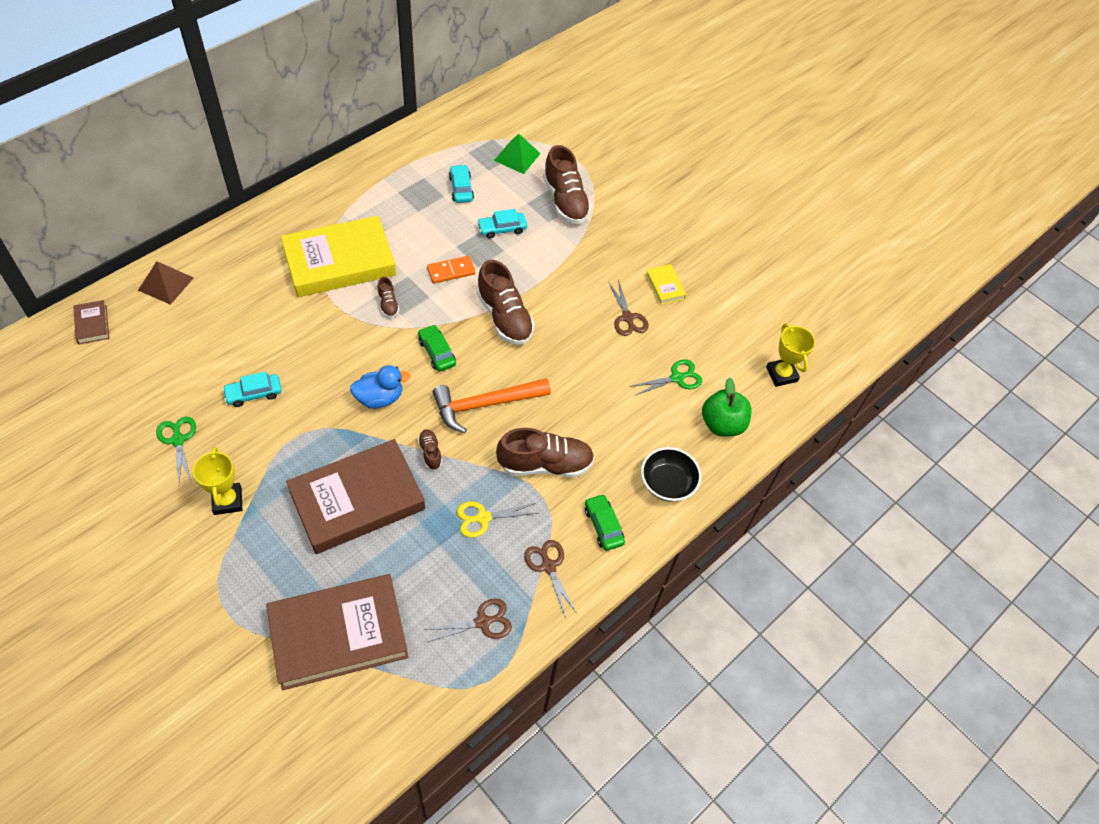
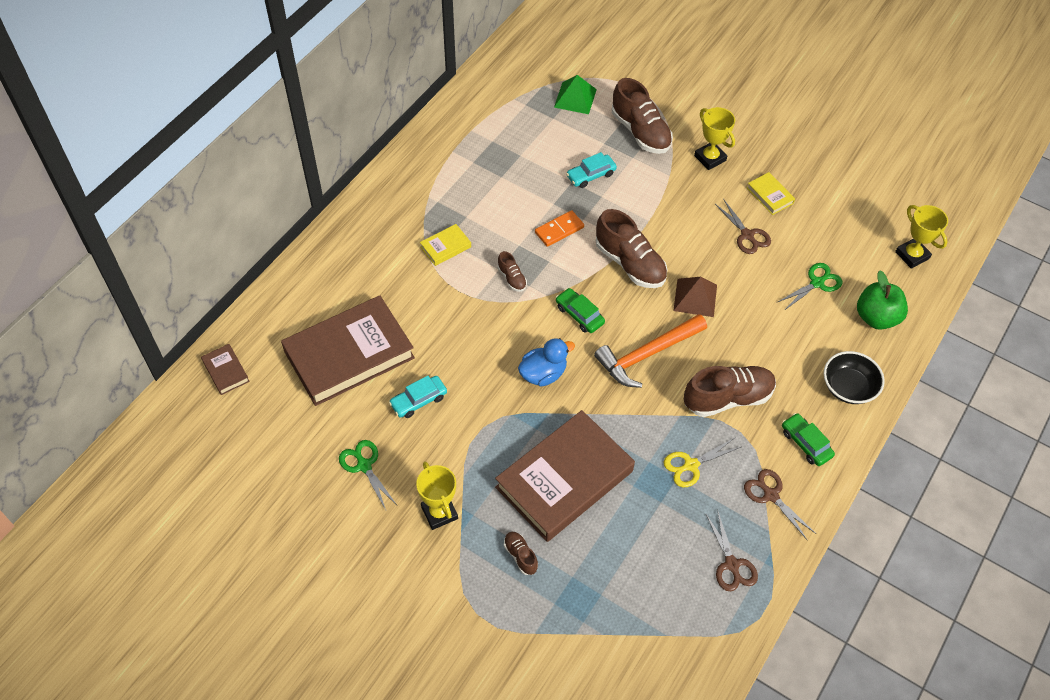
camera: 10 degrees left, 0 degrees up
(166, 283) = (281, 311): brown pyramid -> brown pyramid (695, 297)
(338, 634) = (602, 613): brown book -> brown book (349, 355)
(339, 262) = (445, 247): yellow book -> yellow book, size x0.42
(430, 452) = (614, 415): brown shoe -> brown shoe (520, 556)
(461, 188) = (534, 143): turquoise car -> none
(482, 622) = (731, 564): brown scissors -> brown scissors turned 105 degrees clockwise
(621, 239) = (710, 158): none -> yellow trophy

